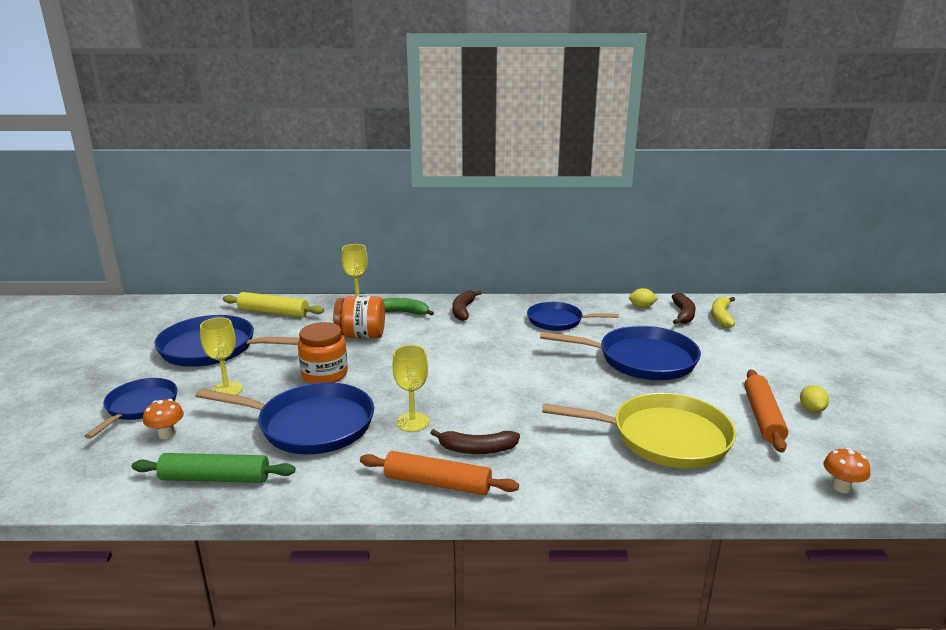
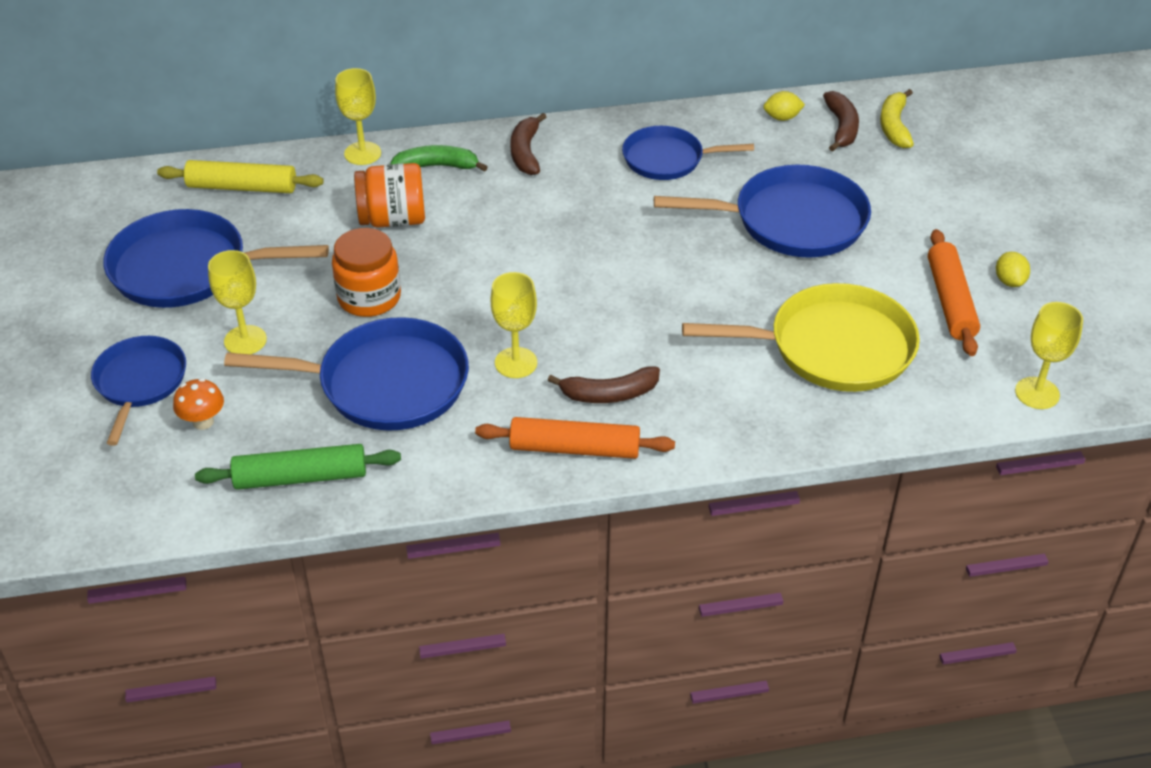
camera: 10 degrees left, 20 degrees up
(841, 487) = (1037, 393): orange mushroom -> yellow goblet

